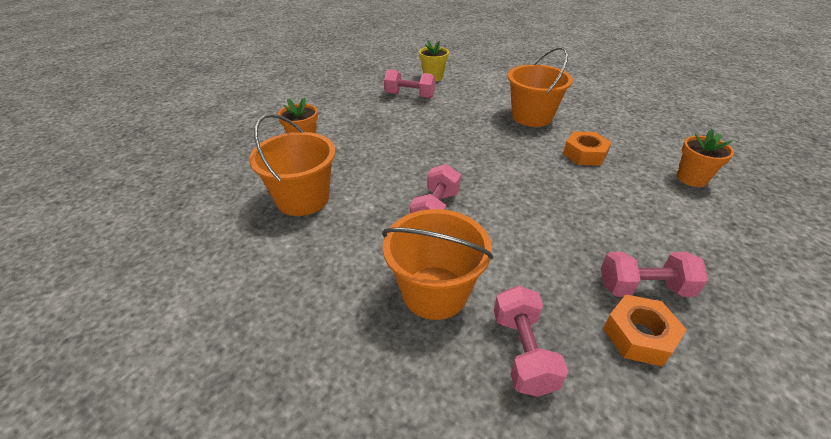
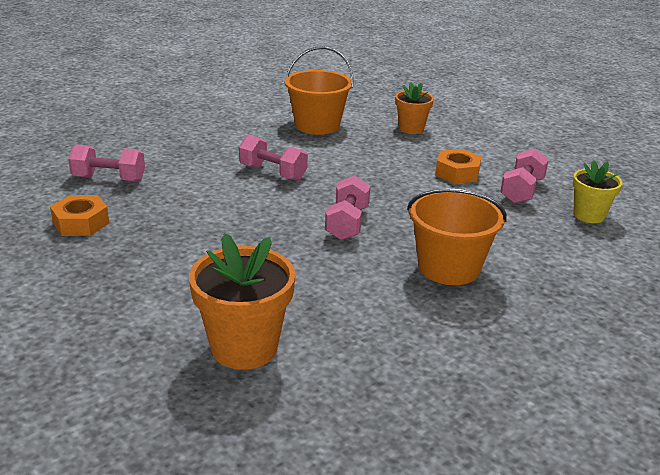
camera: 100 degrees right, 10 degrees down
(435, 292) = (181, 160): orange bucket -> none
(585, 154) = (335, 280): orange nut -> orange nut (457, 173)
(644, 288) = (116, 241): pink dumbbell -> pink dumbbell (347, 223)
(691, 178) = (244, 347): orange flower pot -> orange flower pot, size x1.62

